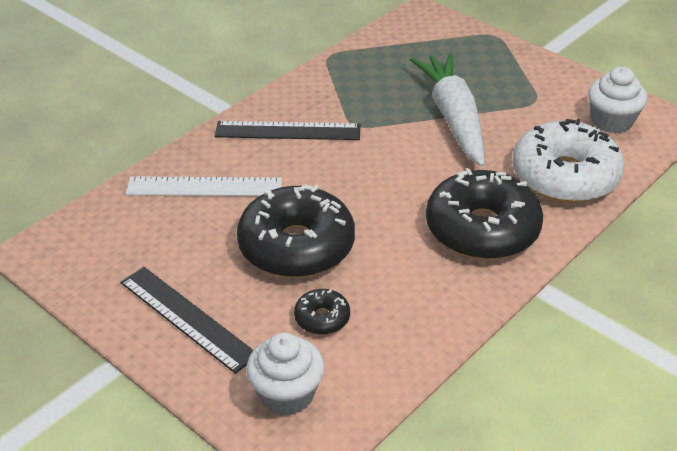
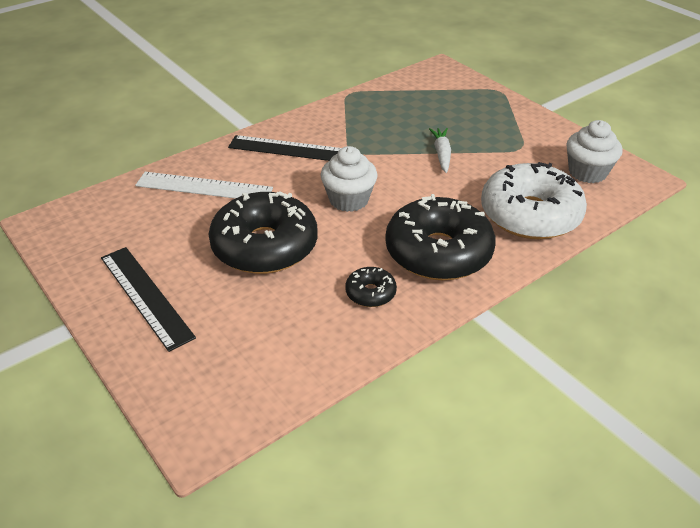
camera: 10 degrees right, 0 degrees up
(287, 394) = (208, 378): white cupcake -> white cupcake (349, 200)
(322, 318) = (265, 312): black donut -> black donut (370, 293)
(453, 118) = (441, 154): white carrot -> white carrot, size x0.46

